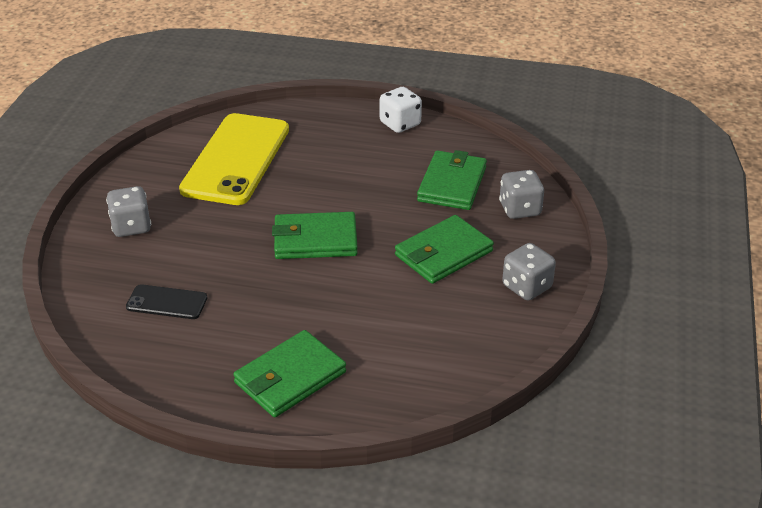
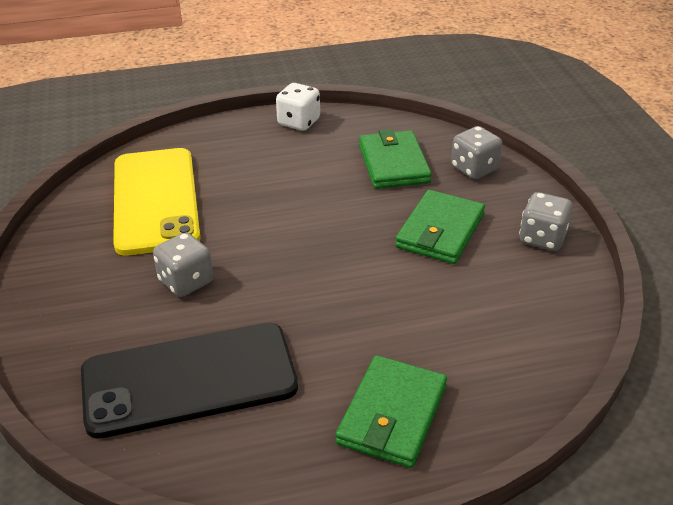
camera: 25 degrees left, 0 degrees up
(131, 227) = (85, 307): grey dice -> grey dice (186, 282)
(167, 302) = (189, 379): black phone -> black phone, size x2.20
(315, 240) = (303, 257): green wallet -> none

